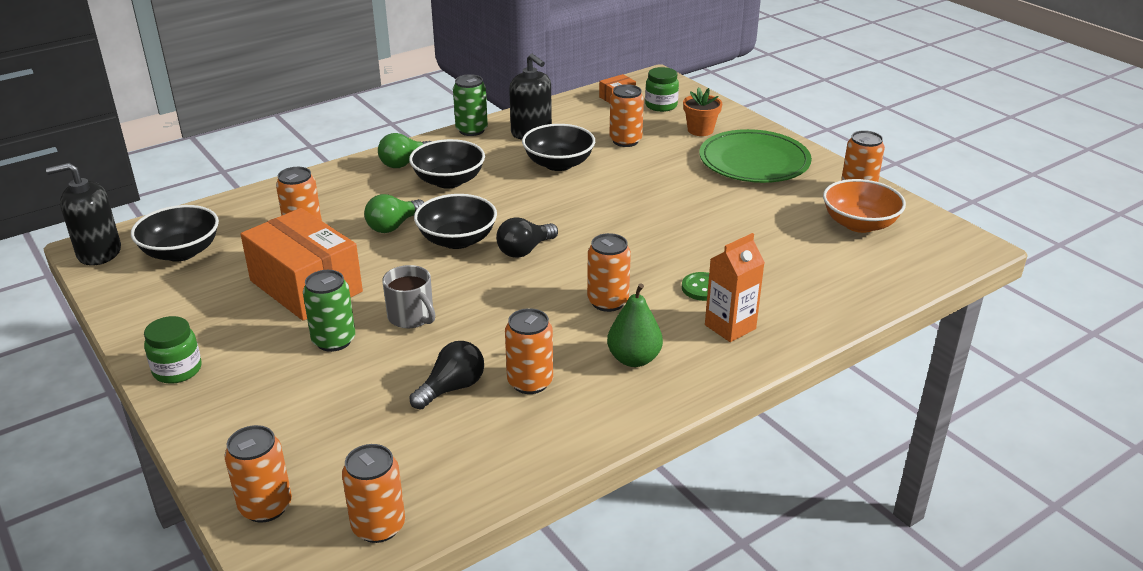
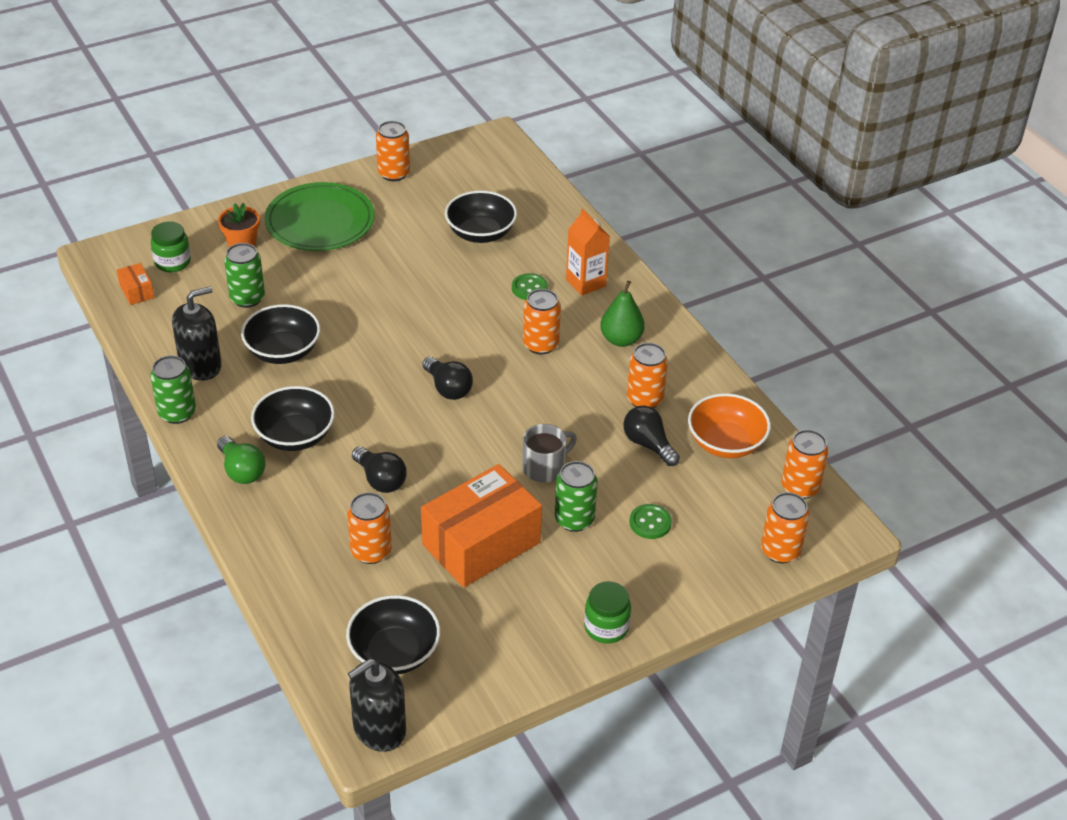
camera: 85 degrees left, 10 degrees up
(99, 252) = (379, 729): black soap dispenser -> black soap dispenser turned 60 degrees clockwise
(324, 395) = (650, 523): none -> green button
(394, 226) = (380, 480): green light bulb -> black light bulb
(457, 240) = (419, 433): black bowl -> black bowl (480, 233)
(625, 141) = (247, 298): orange can -> green can
(859, 224) = (449, 185): orange bowl -> orange bowl (726, 443)

